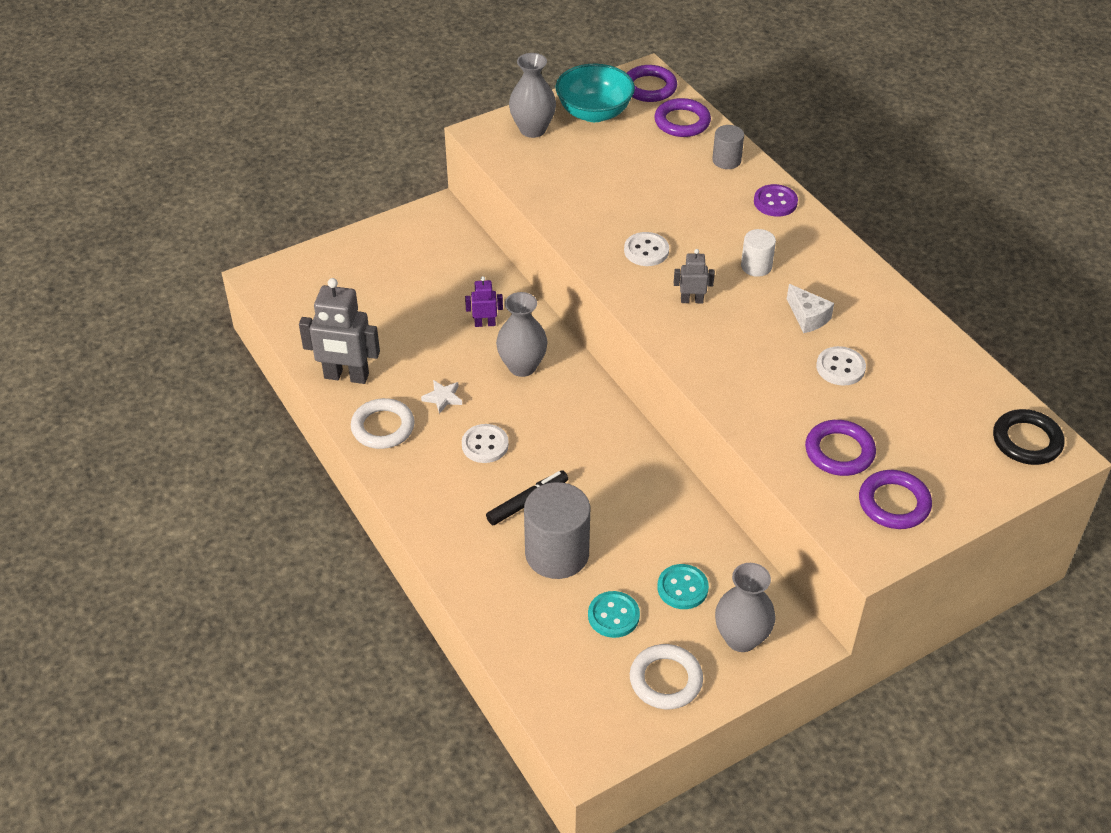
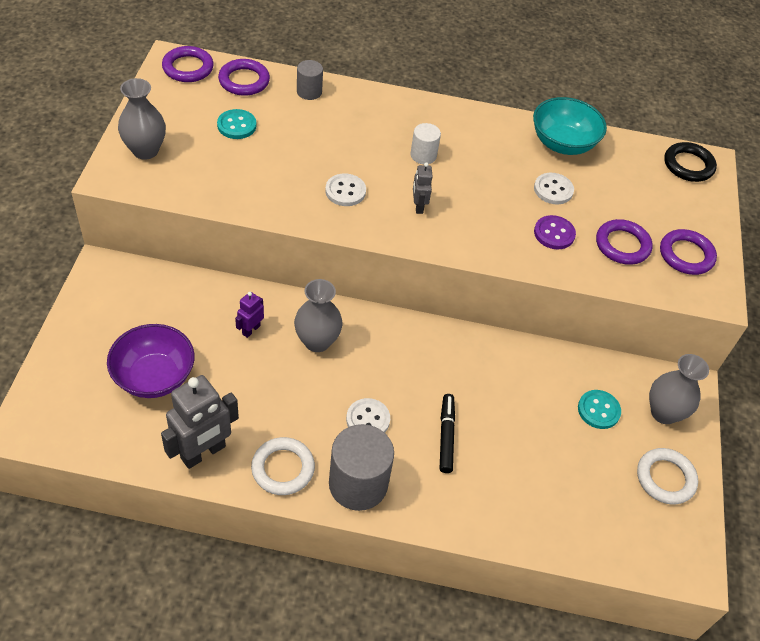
camera: 55 degrees left, 5 degrees up
(379, 306) = (154, 377): none -> purple bowl
(443, 398) = (295, 409): white star -> none
(557, 553) = (508, 455): grey cylinder -> grey cylinder (358, 484)
(594, 112) = (174, 110): turquoise bowl -> turquoise bowl (562, 143)
(613, 616) = (589, 465): turquoise button -> turquoise button (236, 125)
(692, 300) = (418, 206): grey robot -> grey robot turned 45 degrees counterclockwise
(775, 202) = (376, 103): purple button -> purple button (554, 233)
(808, 317) = (495, 169): white cheese -> none

